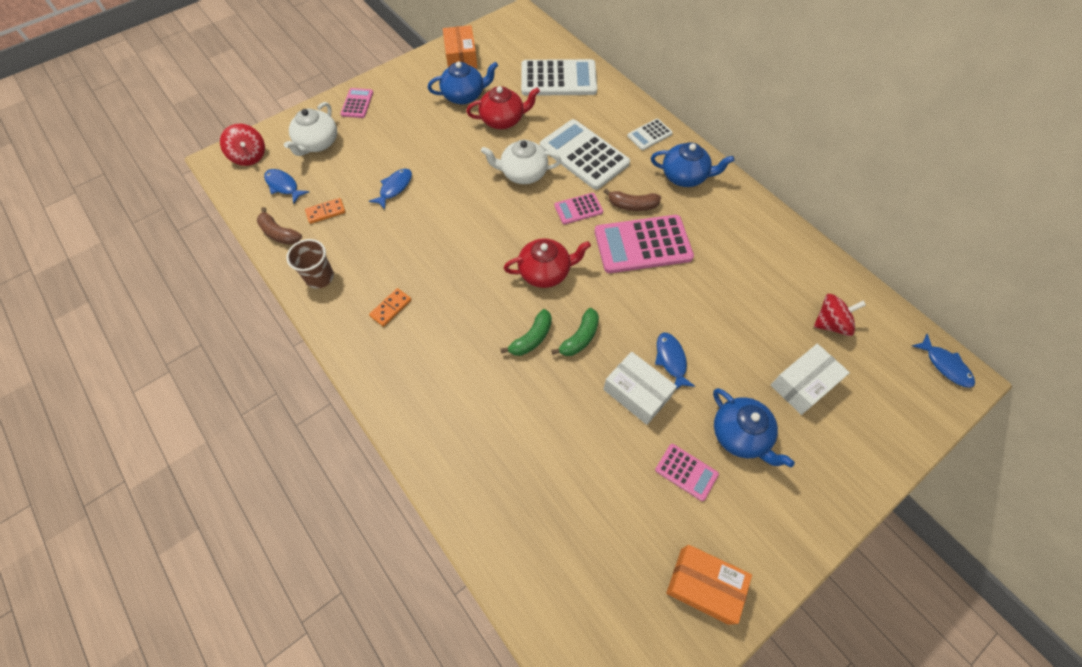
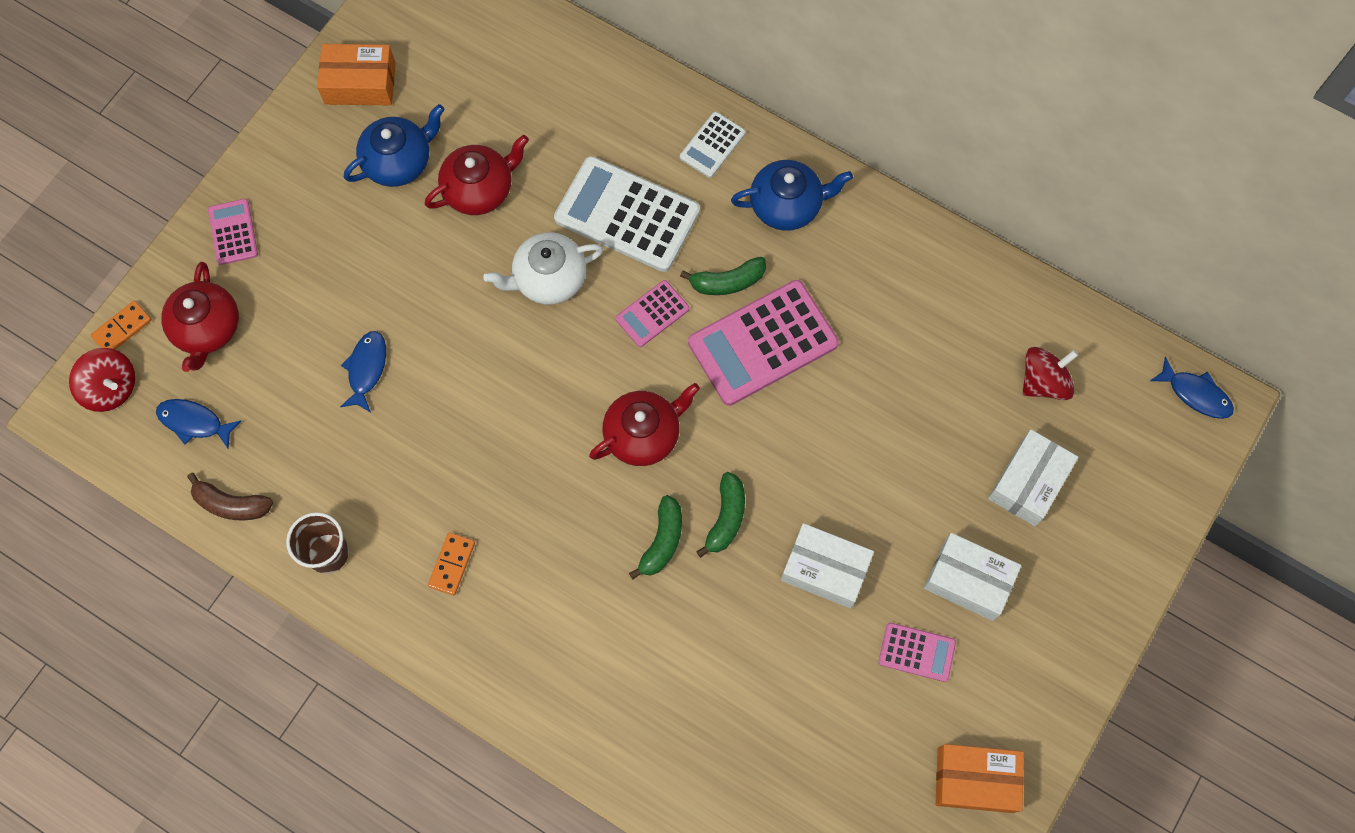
camera: 20 degrees left, 10 degrees up
(317, 143) = (207, 329): white teapot -> red teapot
(326, 212) = (282, 445): orange domino -> orange domino (122, 328)
(461, 57) = (360, 83): orange box -> orange box turned 60 degrees counterclockwise
(558, 79) = (535, 79): white calculator -> none
(632, 205) = (727, 282): brown banana -> green banana
(671, 360) = (854, 508): blue fish -> none
(740, 435) = (968, 580): blue teapot -> white box

